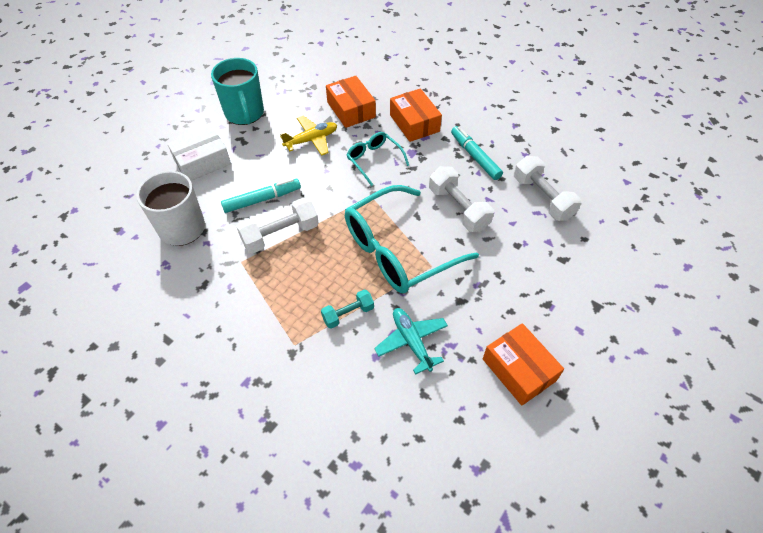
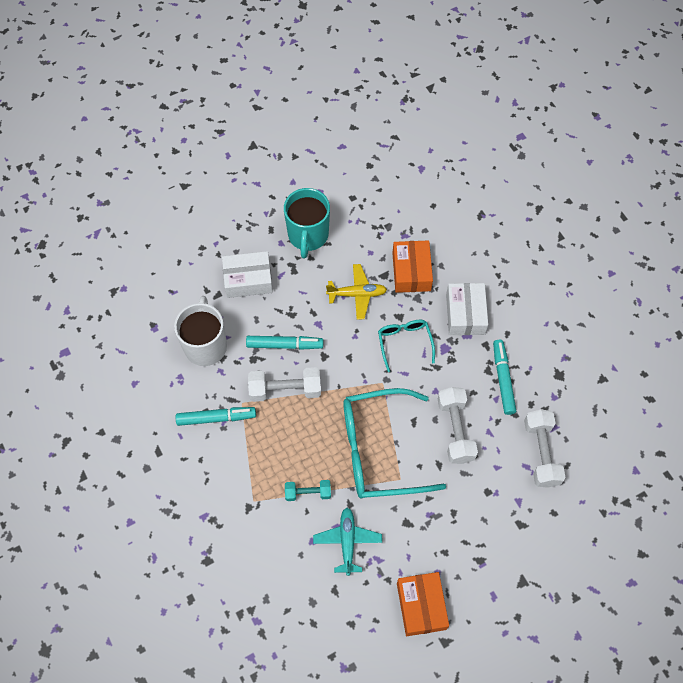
camera: 25 degrees right, 10 degrees up
(219, 284) = (216, 418): none -> turquoise marker
(414, 123) = (465, 314): orange box -> white box

